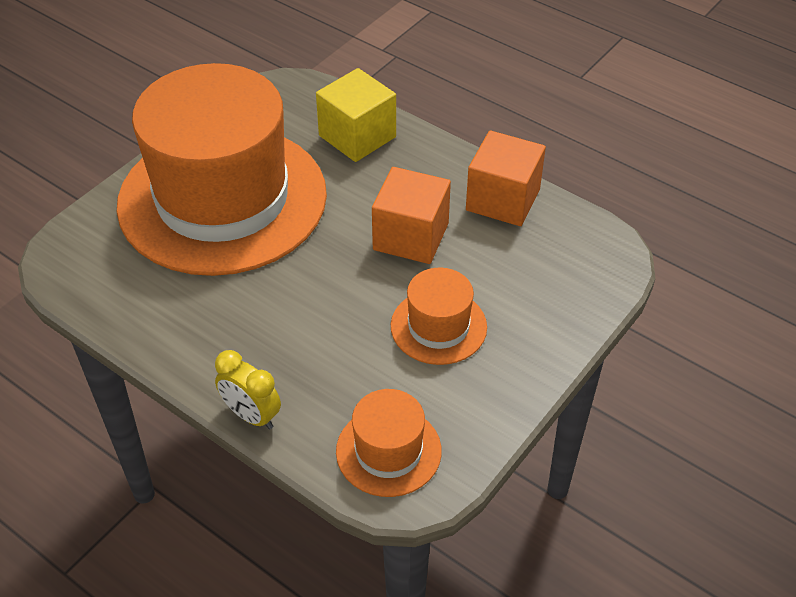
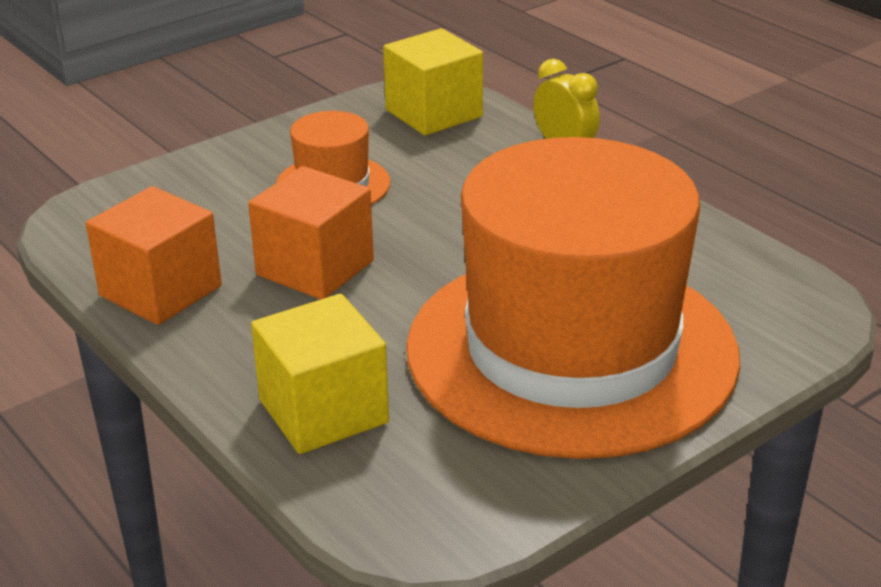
camera: 165 degrees left, 15 degrees down
(388, 451) = (434, 113): orange hat -> yellow cube

